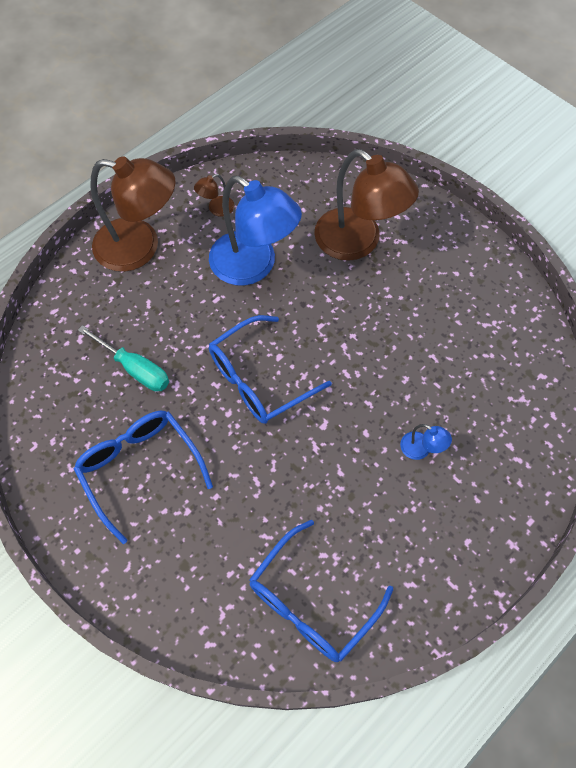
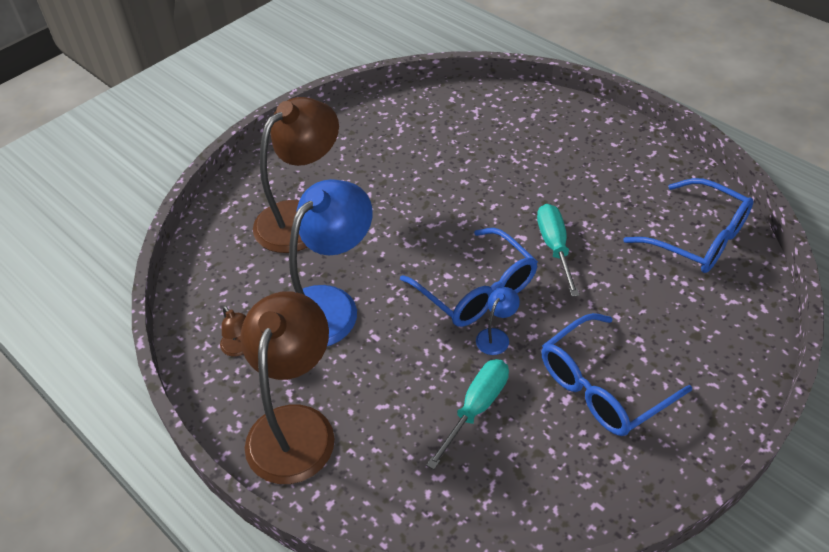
camera: 90 degrees left, 15 degrees down
(308, 453) = (554, 247): none -> turquoise screwdriver
(421, 449) = (535, 170): blue lamp -> blue lamp (496, 336)

